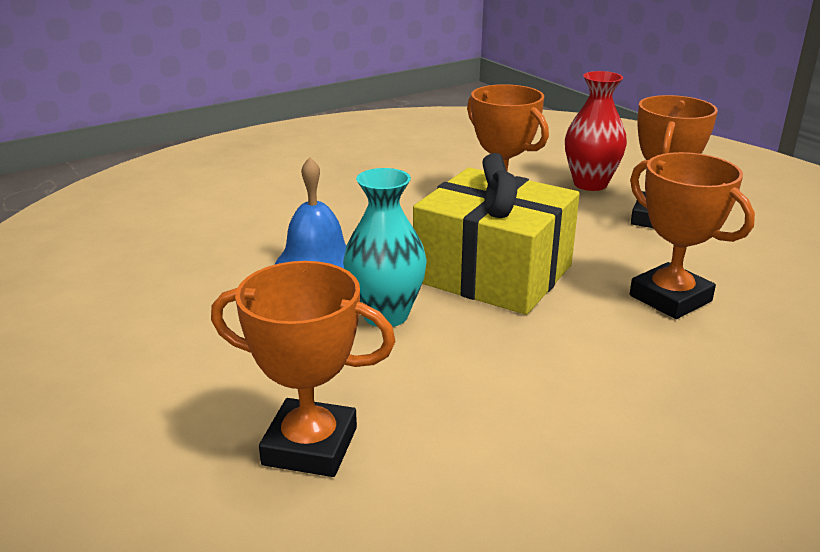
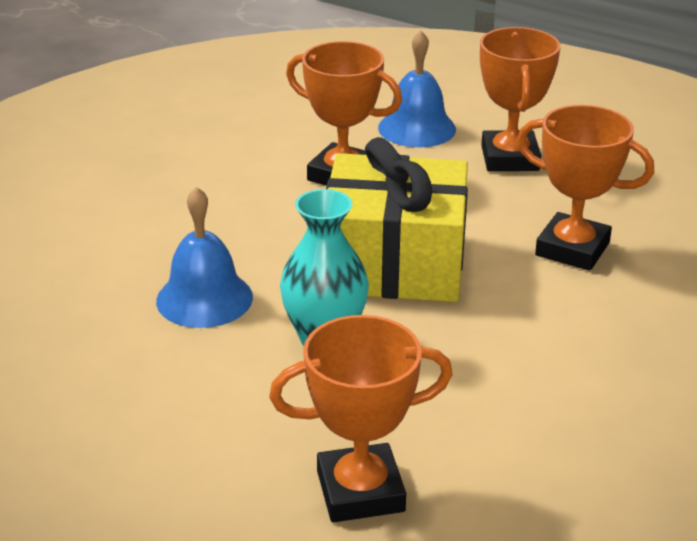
camera: 25 degrees left, 5 degrees up
(590, 184) = (417, 128): red vase -> blue bell

